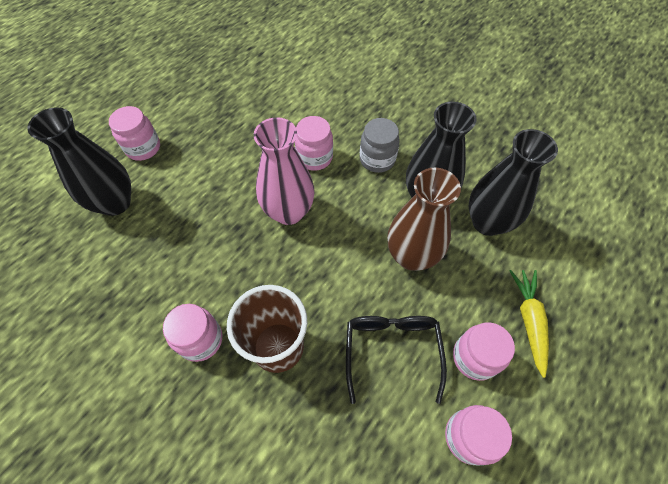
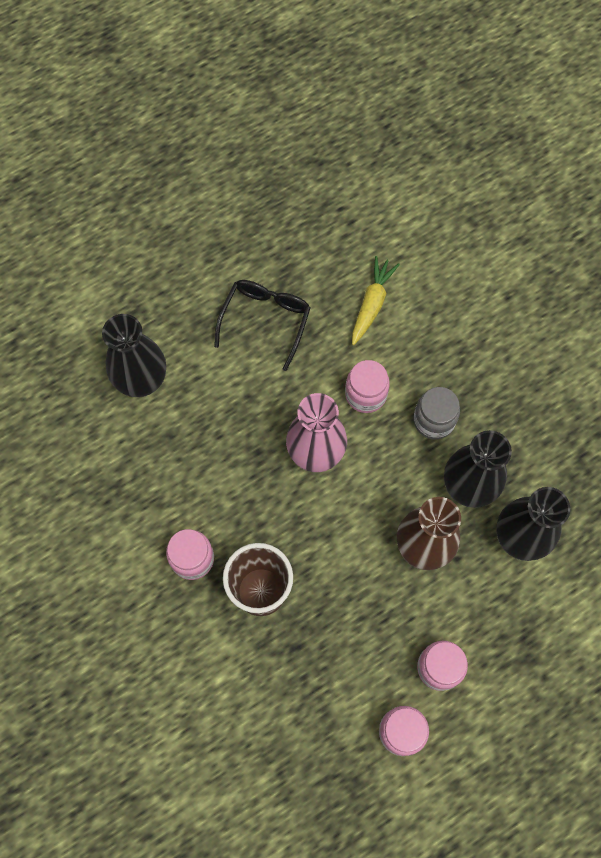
camera: 20 degrees right, 10 degrees up
(143, 148) = (183, 319): pink jar -> none
(392, 351) = (364, 634): black glasses -> black glasses (265, 321)
(529, 321) = (509, 653): yellow carrot -> yellow carrot (371, 304)

